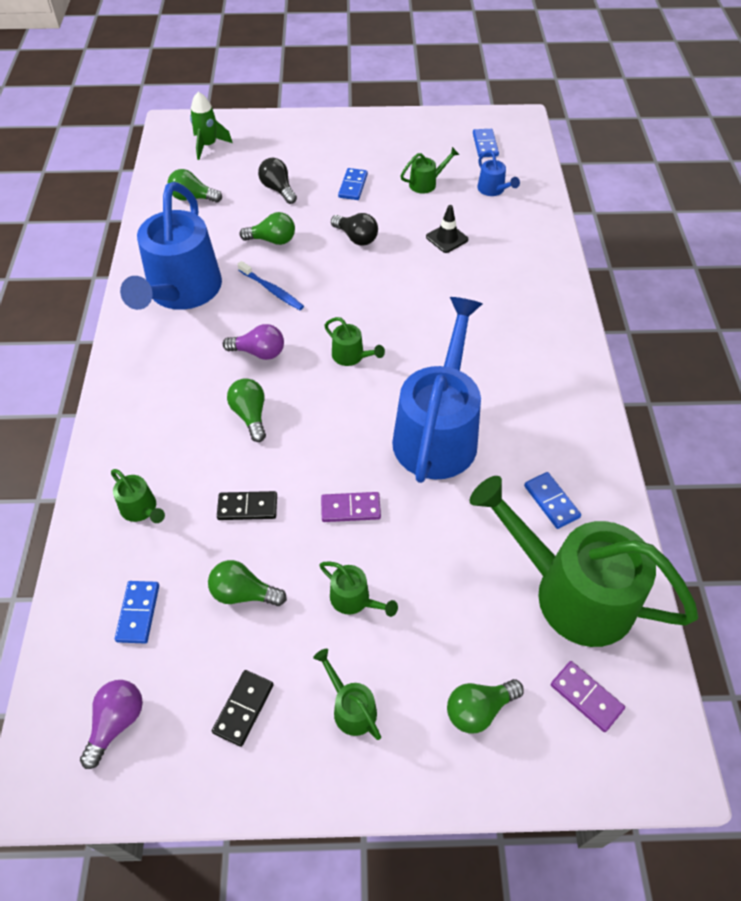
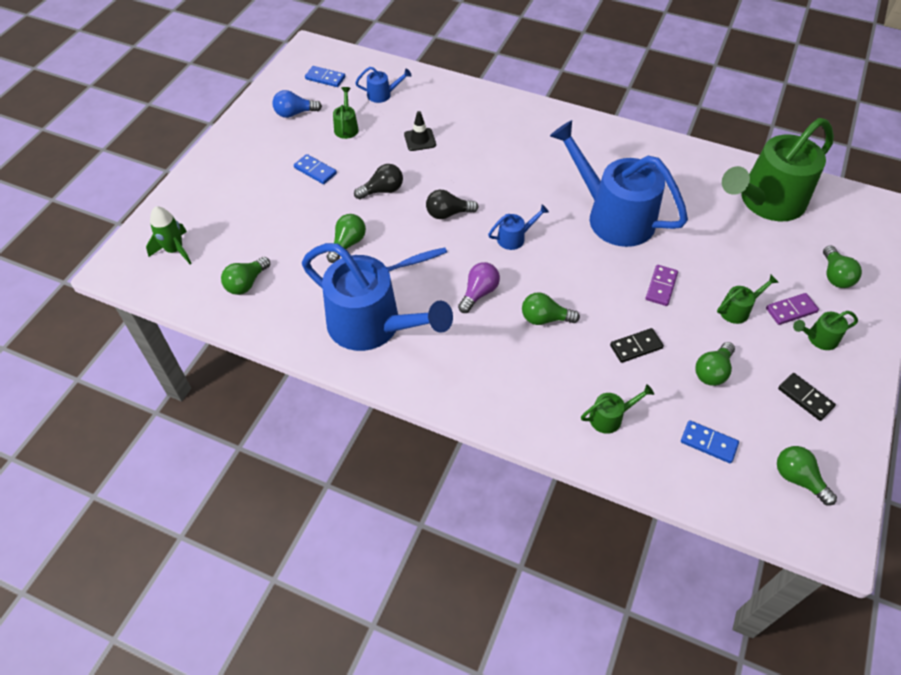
camera: 65 degrees left, 0 degrees up
(116, 722) = (798, 479): purple light bulb -> green light bulb
(247, 507) = (636, 347): black domino -> black domino turned 45 degrees clockwise
(278, 189) = (282, 220): black light bulb -> black light bulb (448, 213)
(351, 356) = (515, 238): green watering can -> blue watering can
(420, 145) = (295, 113): none -> blue light bulb
(551, 501) = (695, 183): blue domino -> none
(586, 697) = (838, 225): purple domino -> purple domino (791, 310)

